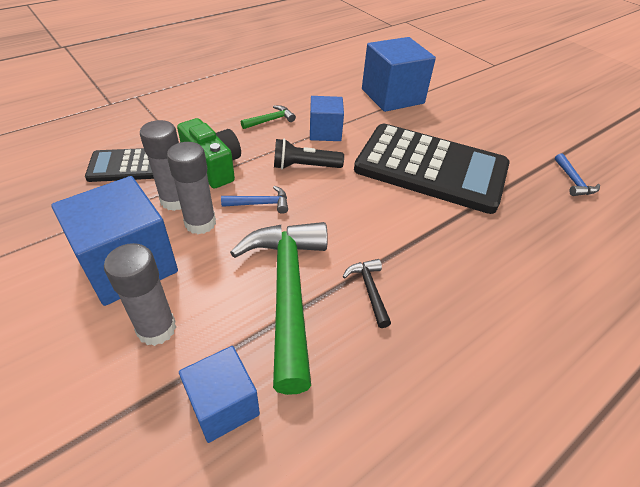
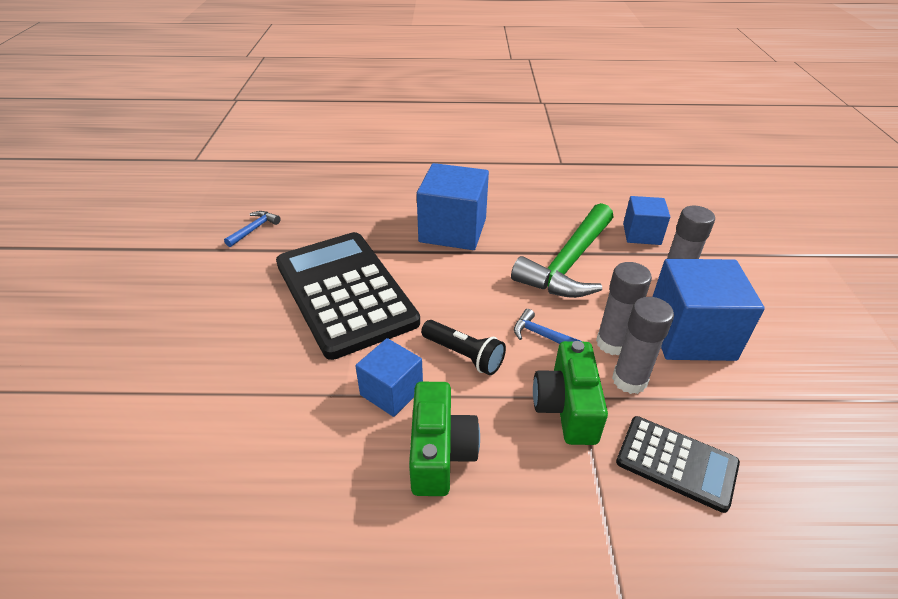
camera: 140 degrees left, 5 degrees down
(270, 120) = (440, 452): green hammer -> green camera
(369, 290) = (510, 241): black hammer -> none
(392, 96) = (228, 408): blue cube -> blue cube (453, 230)

